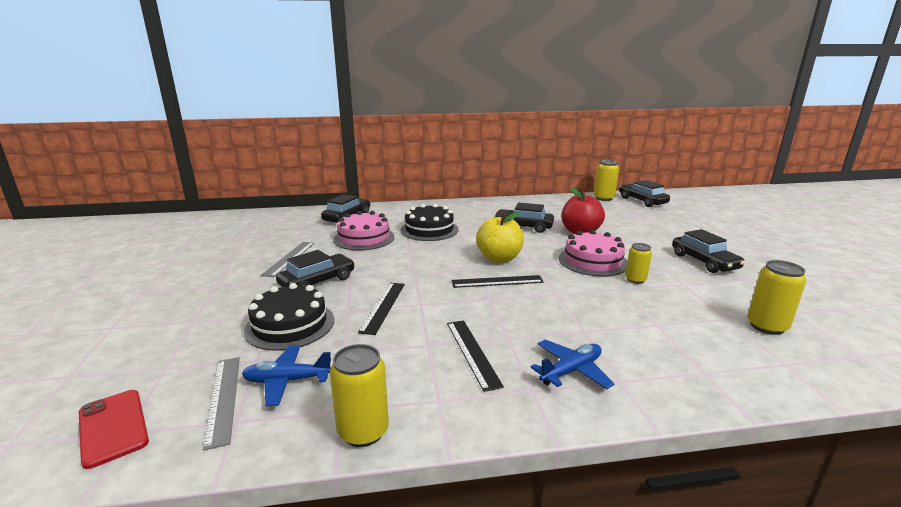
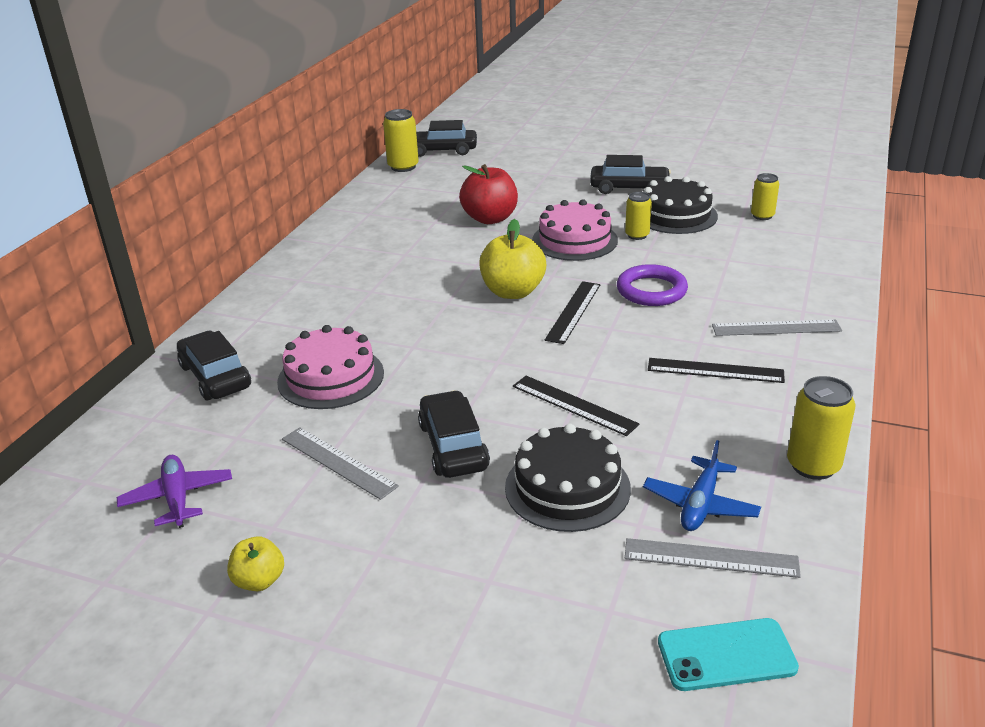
camera: 60 degrees left, 10 degrees up
(113, 427) = (726, 655): red phone -> turquoise phone
(191, 266) = (259, 581): none -> yellow apple
(249, 236) = (177, 498): none -> purple plane
(429, 230) = (363, 315): black cake -> black cake (675, 215)
(523, 227) = (433, 247): black car -> none
(561, 302) = (651, 290): none -> purple ring
(571, 371) = (776, 328): blue plane -> grey ruler
(767, 326) = (762, 216): yellow can -> yellow can, size x0.66

